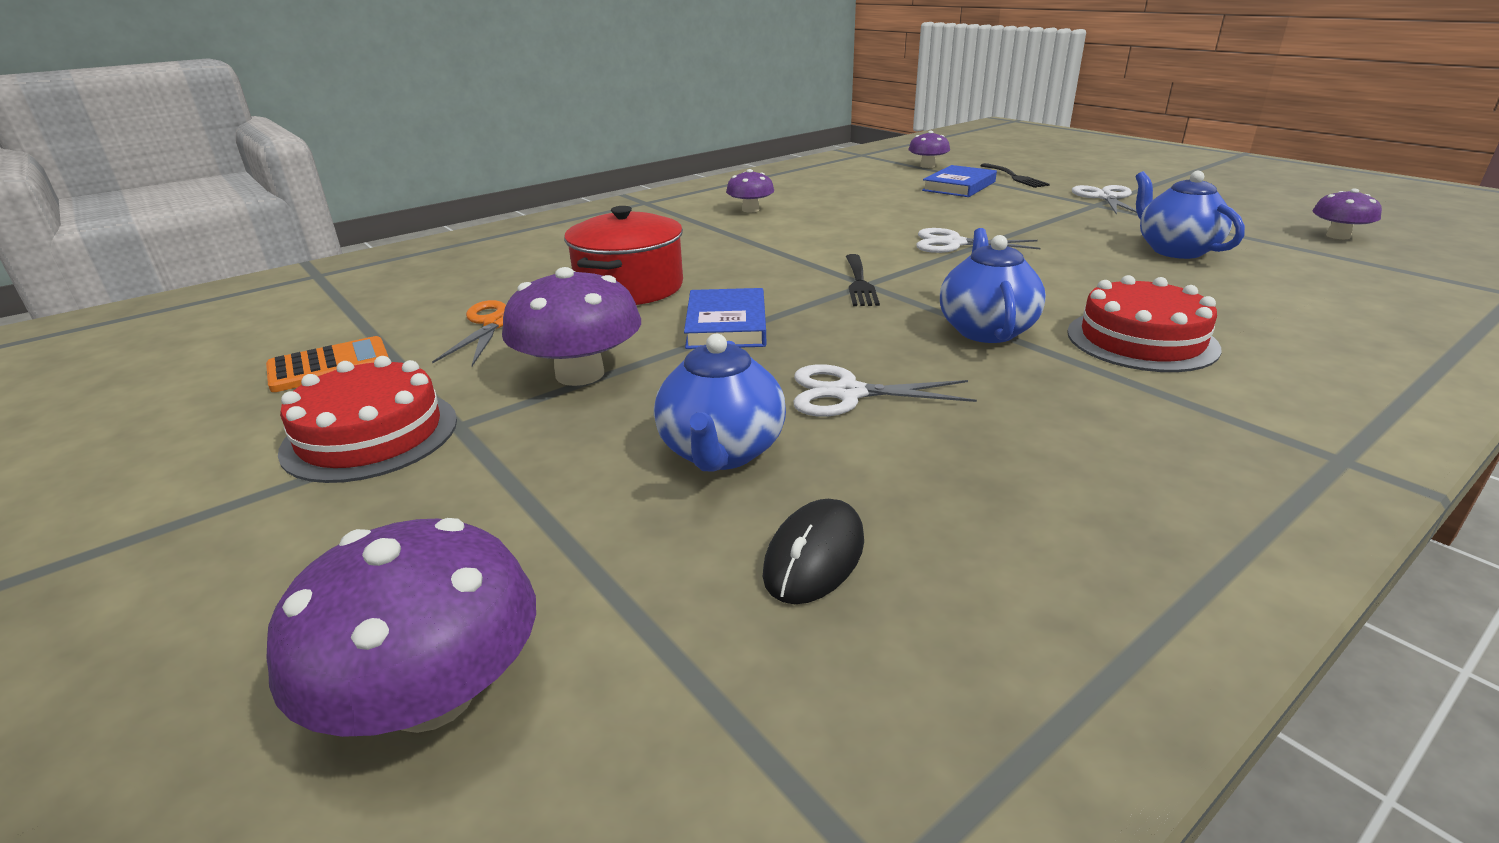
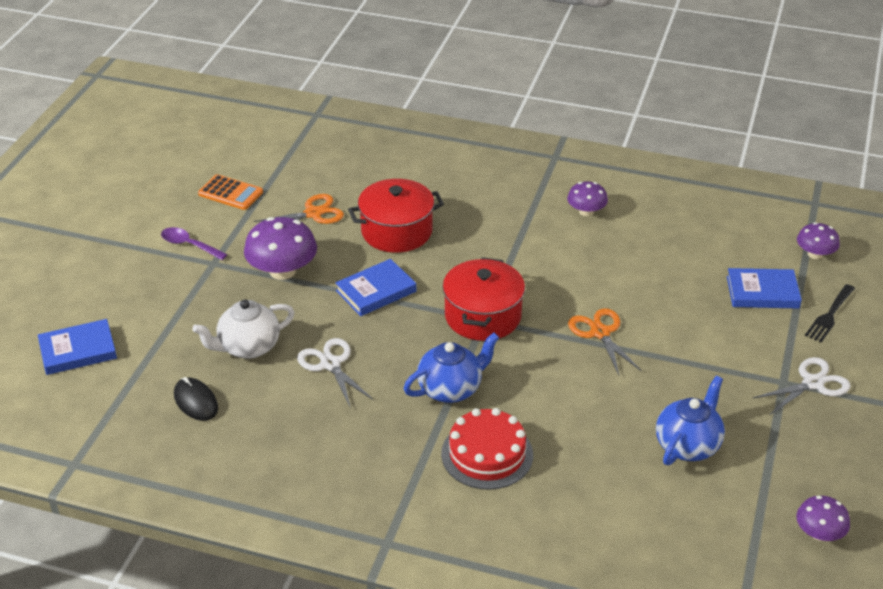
camera: 55 degrees right, 10 degrees up
(371, 435) = (189, 245): red cake -> purple spoon
(432, 696) = (78, 350): purple mushroom -> blue book
(721, 452) = (248, 347): blue teapot -> white teapot
(814, 556) = (195, 401): black mouse -> black mouse turned 60 degrees clockwise
(859, 283) = (483, 316): black fork -> red pot
(953, 243) = (600, 333): white scissors -> orange scissors

